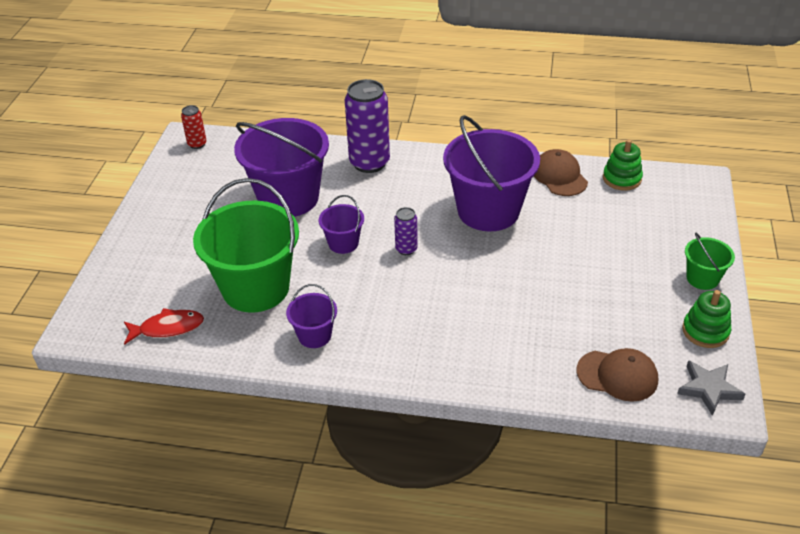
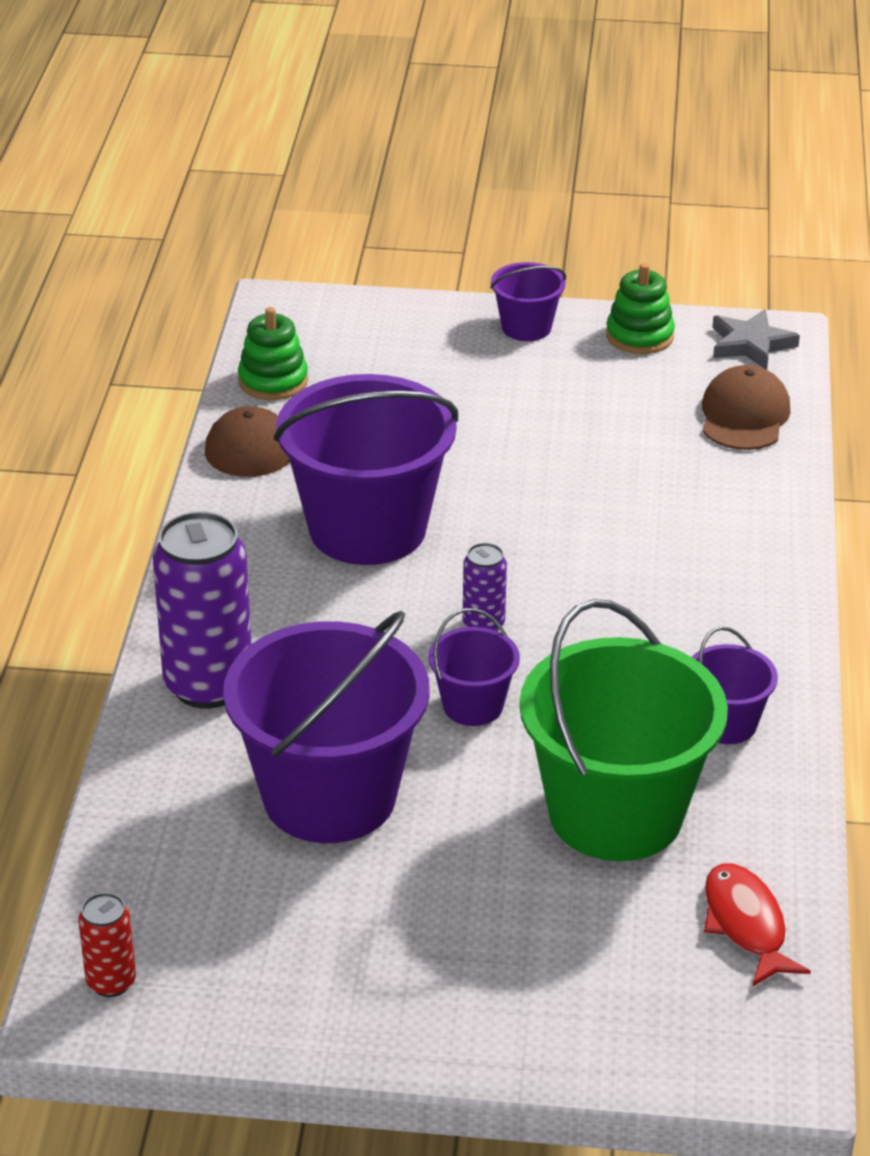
camera: 95 degrees left, 5 degrees down
(702, 278) = (526, 327): green bucket -> purple bucket

